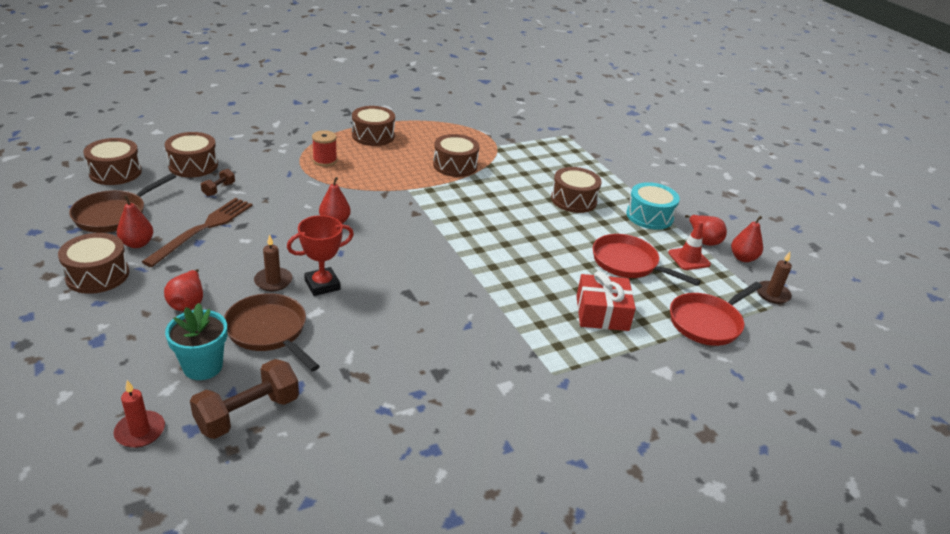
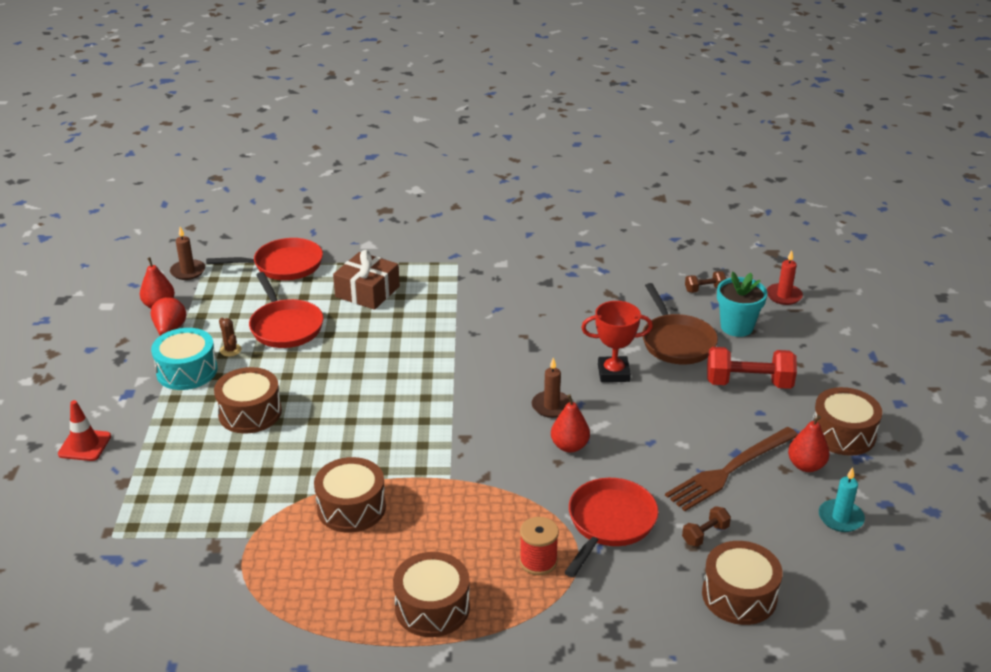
camera: 150 degrees left, 0 degrees up
(114, 215) = (840, 518): brown pan -> turquoise candle
(115, 172) = (854, 605): brown drum -> none
(188, 303) = (748, 383): red pear -> red dumbbell
(248, 413) = (704, 289): brown dumbbell -> brown dumbbell, size x0.51
(273, 281) = (661, 387): brown candle -> brown candle (551, 406)
(287, 184) = (609, 523): none -> red pan
(602, 313) = (367, 292): red gift -> brown gift
(642, 236) = (230, 350): none -> brown cactus
(689, 259) = (216, 317): red traffic cone -> red traffic cone (84, 445)

